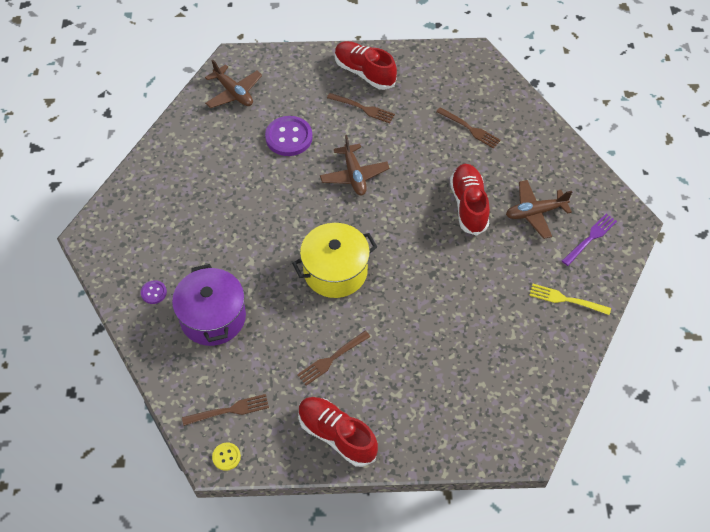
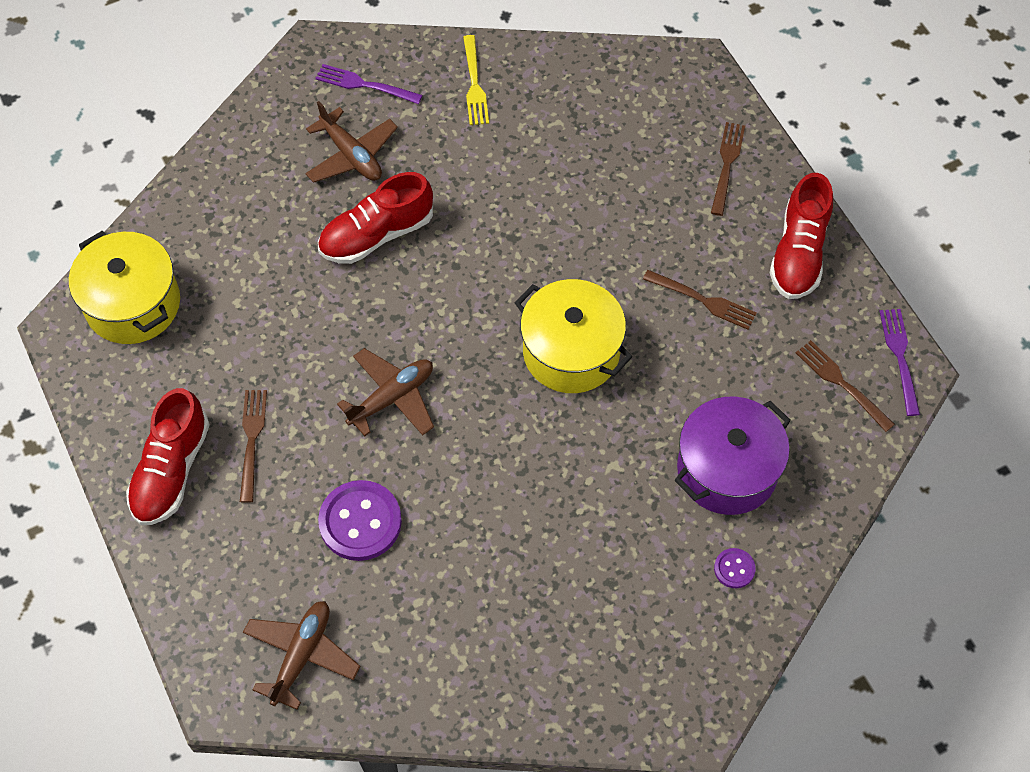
camera: 115 degrees left, 5 degrees up
(226, 457) = (900, 357): yellow button -> purple fork
(470, 129) = (231, 281): brown fork -> brown fork (727, 165)
(475, 84) = (133, 304): none -> yellow pot

